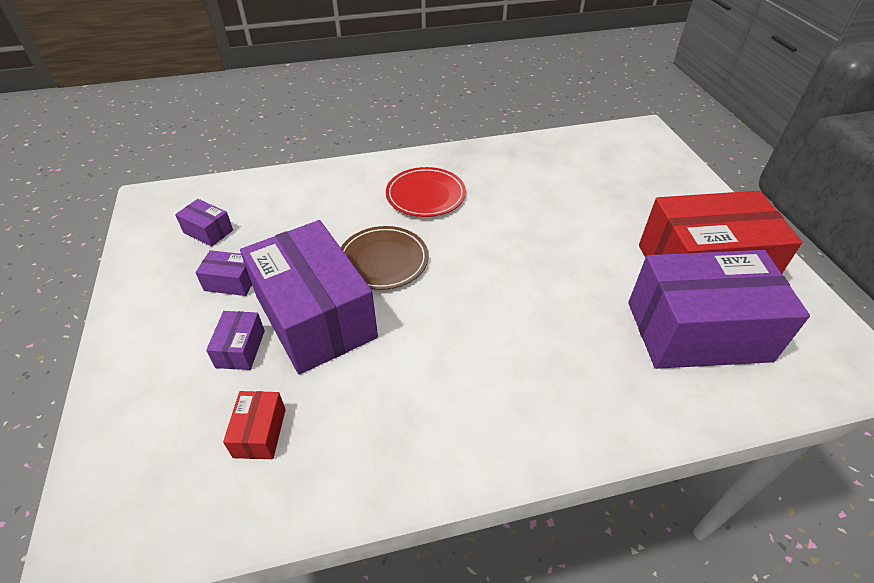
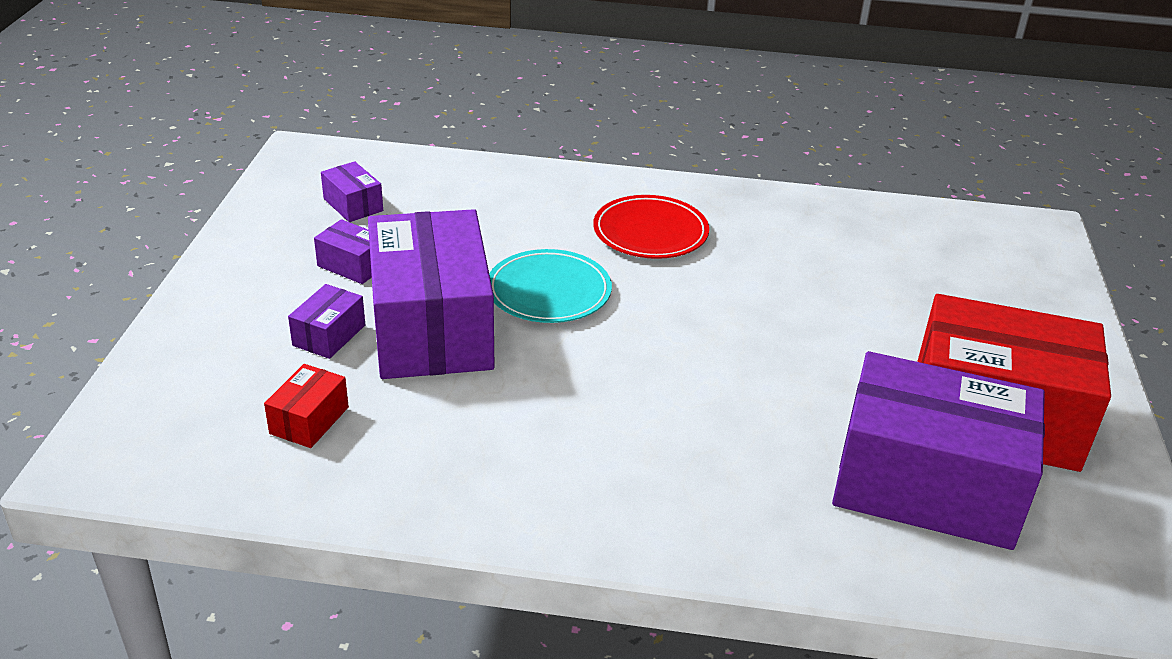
camera: 20 degrees right, 10 degrees down
(383, 260) = (549, 291): brown plate -> turquoise plate

